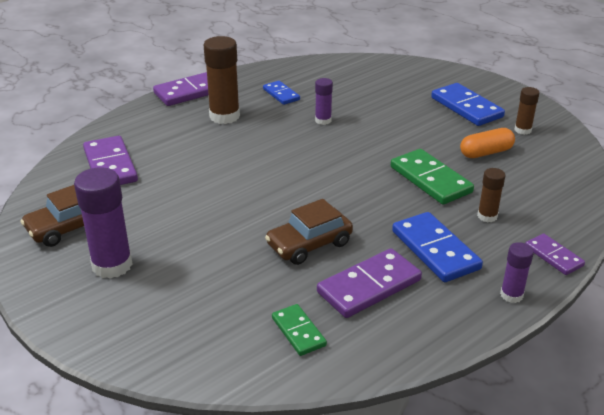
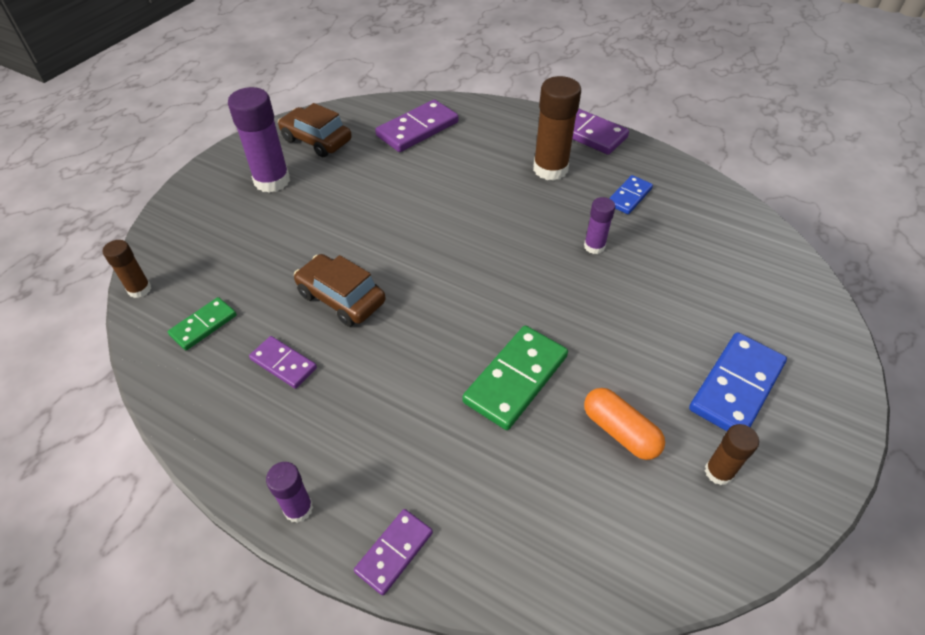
camera: 70 degrees right, 15 degrees up
(369, 286) = (283, 364): purple domino -> purple domino, size x0.59
(435, 250) = (366, 412): blue domino -> none
(487, 216) = (458, 457): brown glue stick -> brown glue stick (139, 289)

